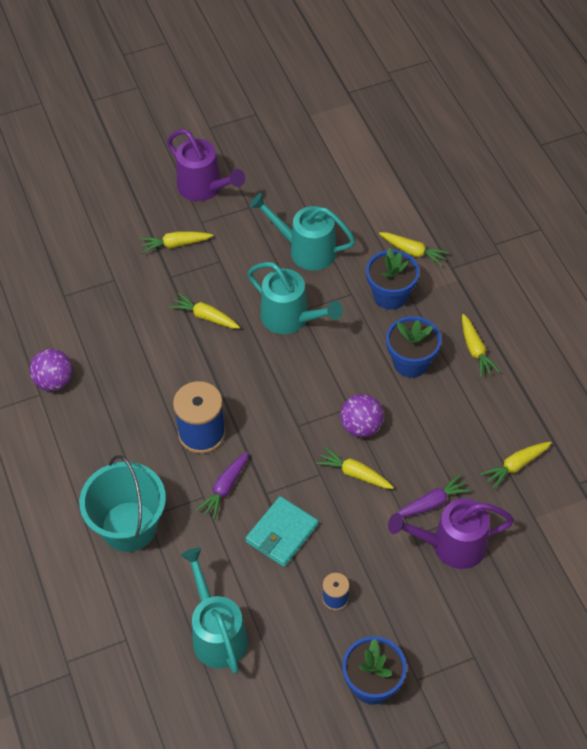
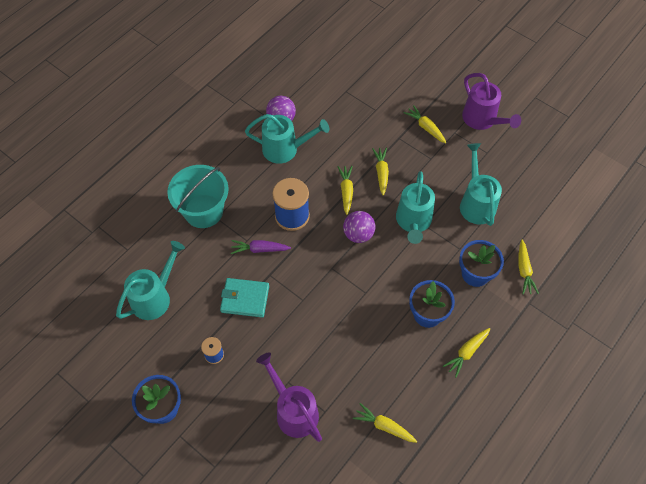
camera: 60 degrees right, 5 degrees up
(102, 397) = (285, 149): none -> turquoise watering can
(204, 188) = (482, 120): purple watering can -> purple watering can turned 45 degrees counterclockwise
(354, 473) = (315, 321): yellow carrot -> yellow carrot (346, 191)
(361, 427) = (354, 307): purple ball -> purple ball (358, 234)
(432, 503) = (320, 382): purple carrot -> none

